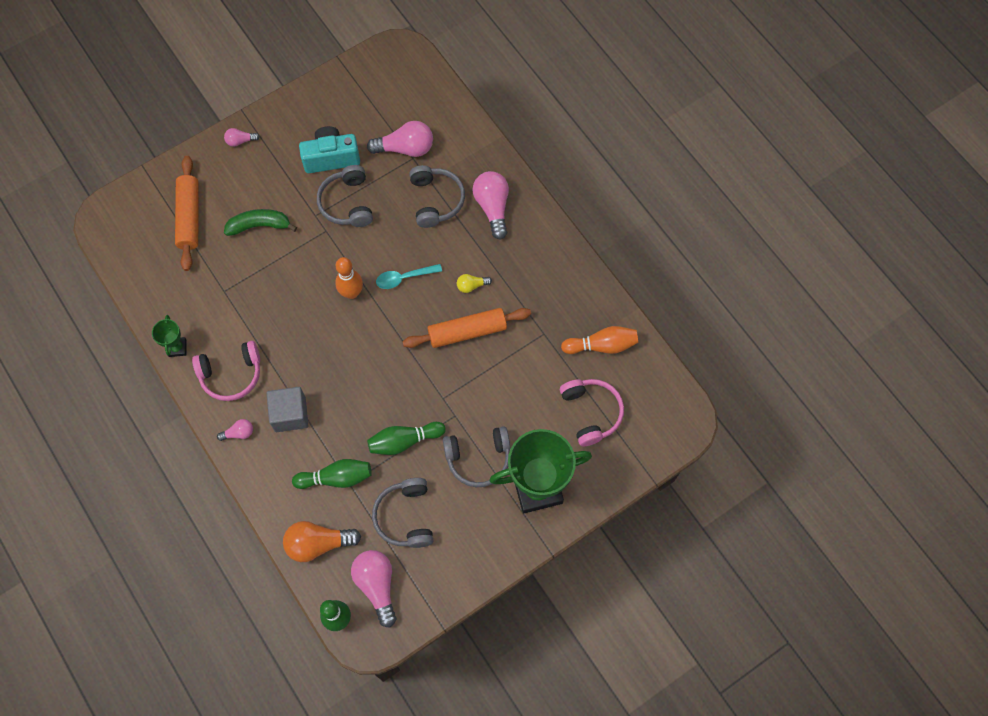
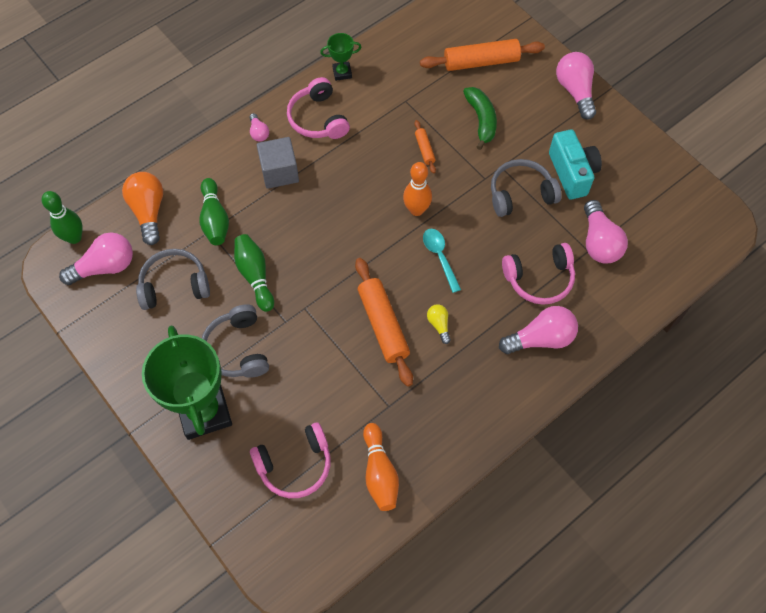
camera: 85 degrees right, 5 degrees down
(240, 141) = (575, 91): pink light bulb -> pink light bulb, size x1.95
(285, 279) = (424, 149): none -> orange rolling pin
(436, 200) = (539, 279): grey headphones -> pink headphones

